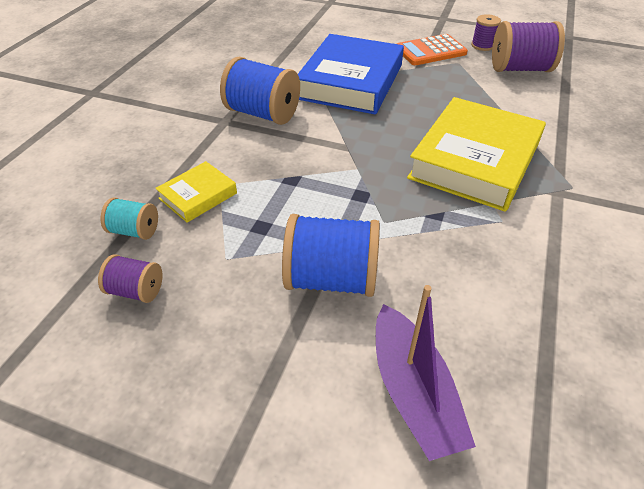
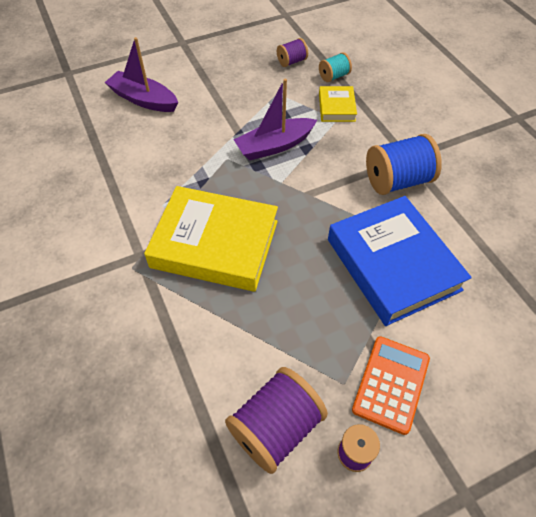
camera: 135 degrees right, 10 degrees up
(318, 201) = (274, 146): none -> purple boat
(331, 279) = (220, 115): blue spool -> none
(475, 161) = (215, 244): yellow book -> yellow book turned 60 degrees counterclockwise

